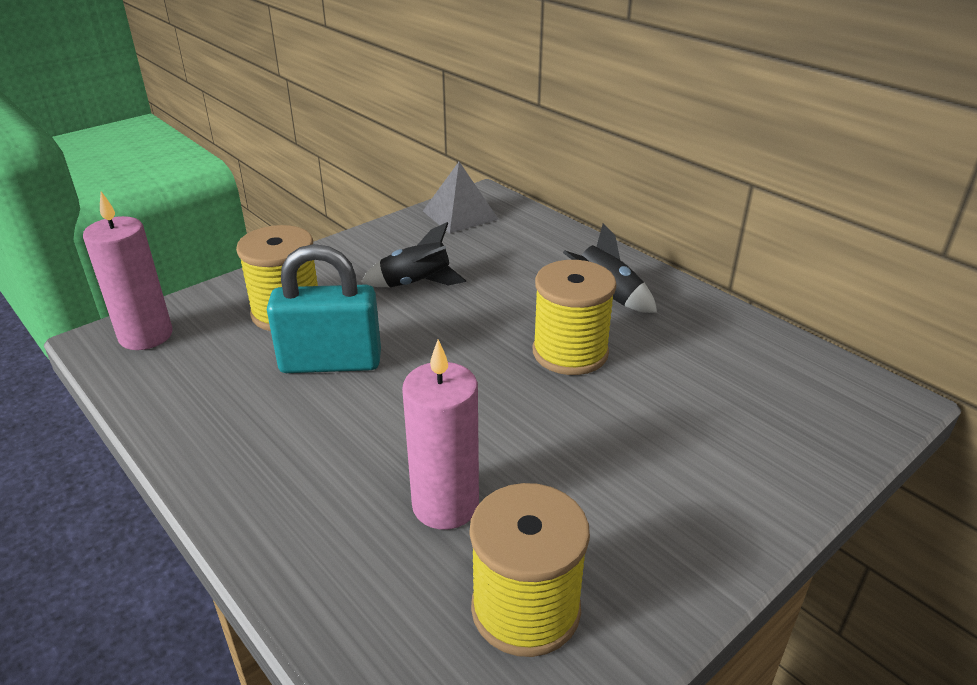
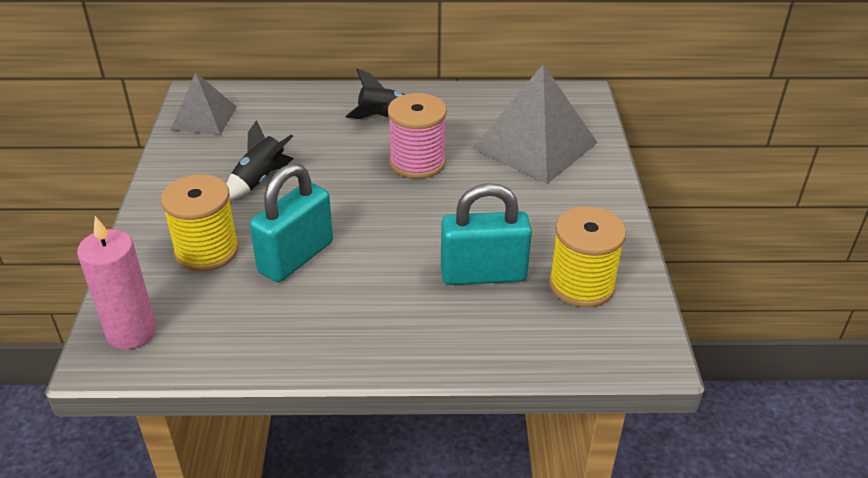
camera: 50 degrees left, 5 degrees up
(445, 505) = (483, 274): pink candle -> turquoise padlock
(570, 352) = (417, 162): yellow spool -> pink spool
(730, 416) = (535, 145): none -> grey pyramid

